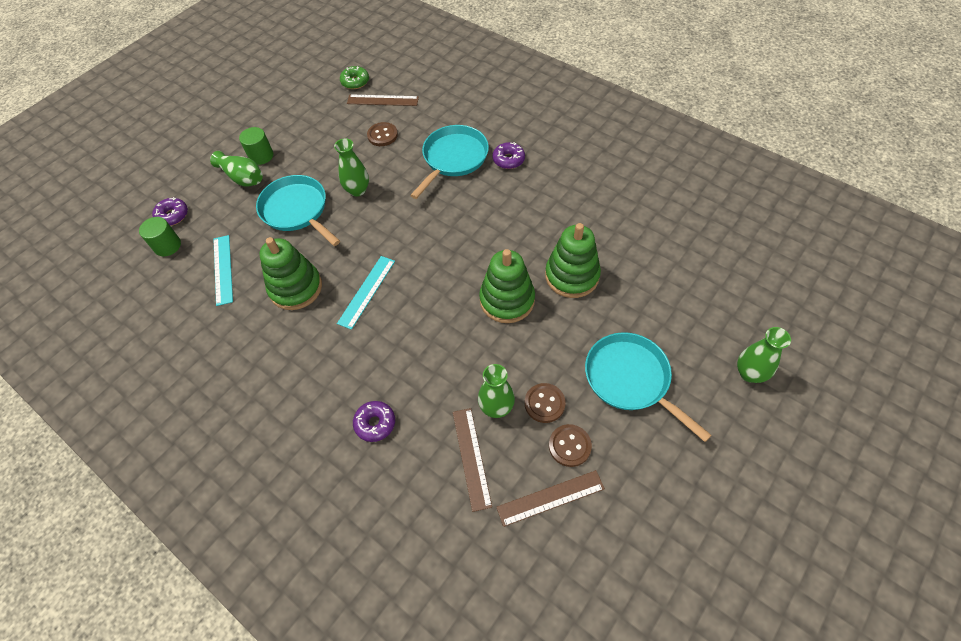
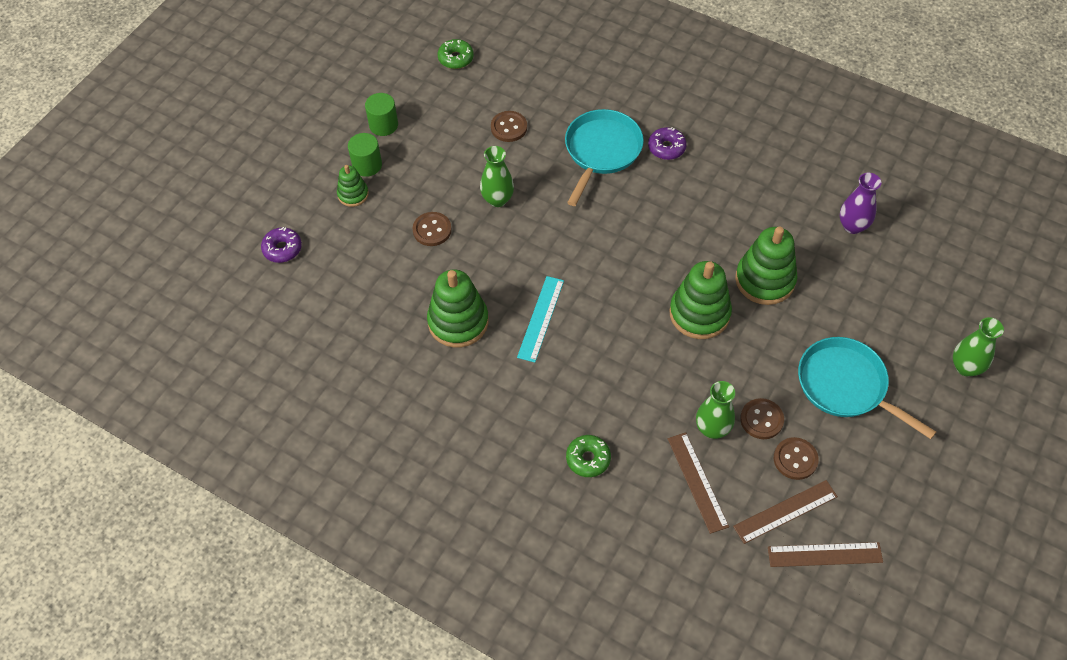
camera: 10 degrees left, 0 degrees up
(167, 246) = (289, 286): green cylinder -> green cylinder (383, 125)
(223, 269) = (366, 308): turquoise ruler -> none
(243, 177) = (353, 194): green vase -> green stacking toy
(297, 210) = (432, 230): turquoise pan -> brown button
(375, 423) = (588, 459): purple donut -> green donut
(382, 100) = (497, 81): brown ruler -> brown ruler (825, 554)
(659, 236) = (852, 226): none -> purple vase

